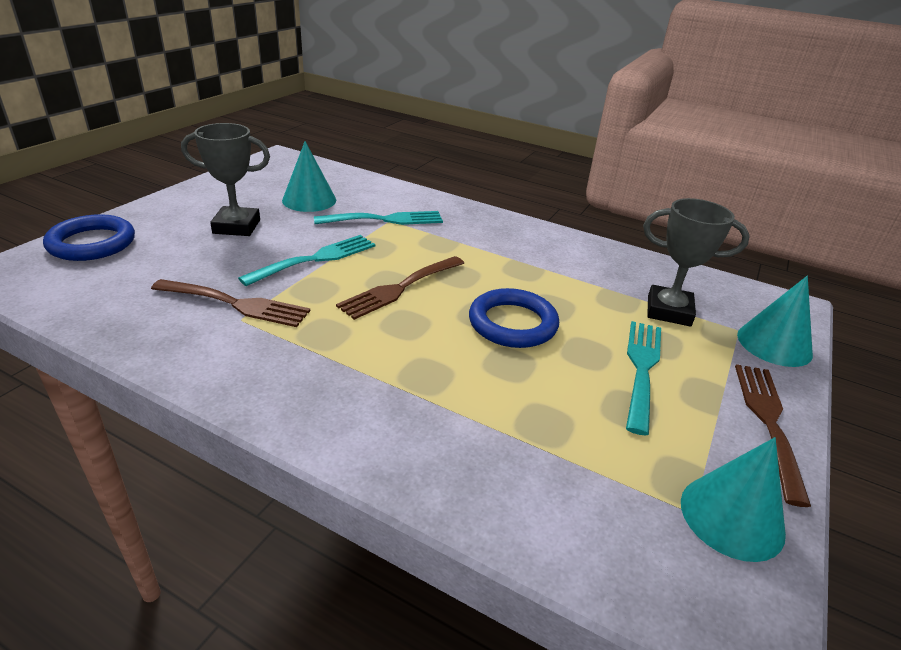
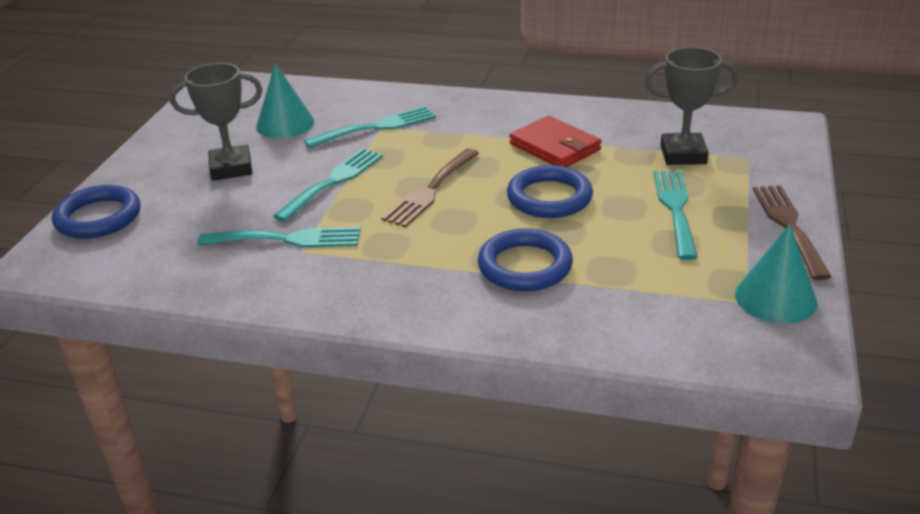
camera: 10 degrees left, 0 degrees up
(236, 304) = (288, 239): brown fork -> turquoise fork
(451, 393) = (525, 266): none -> blue ring
(541, 274) = (555, 147): none -> red wallet
(774, 344) = (781, 162): turquoise cone -> none

